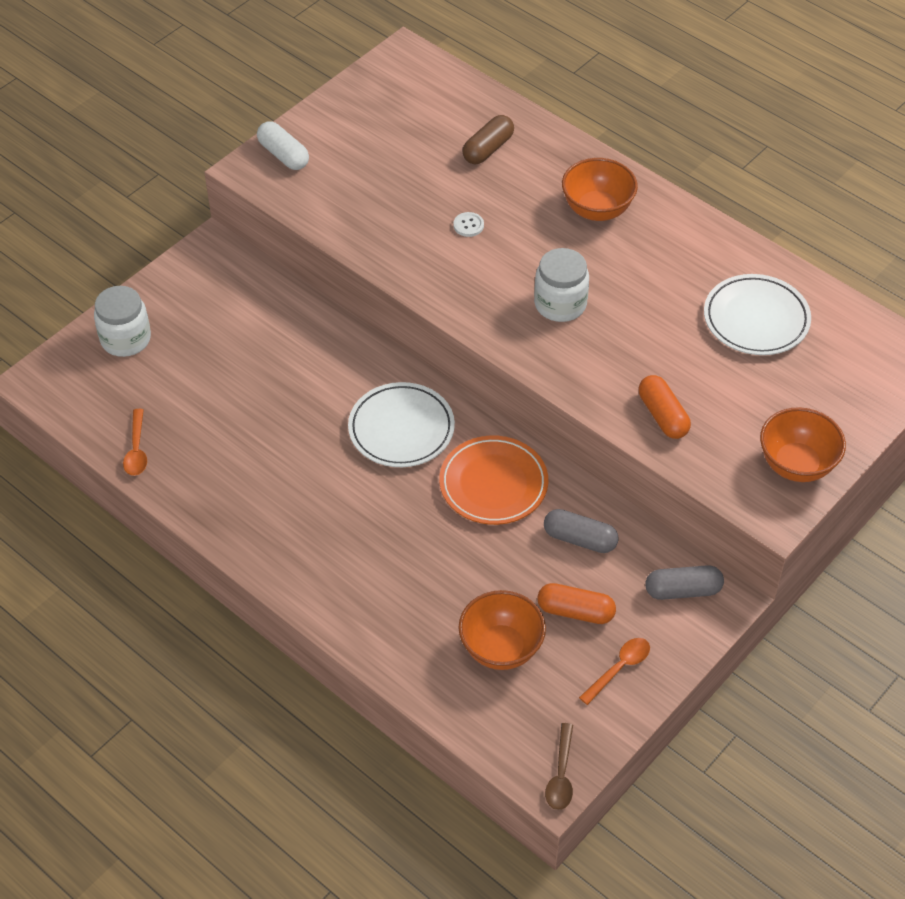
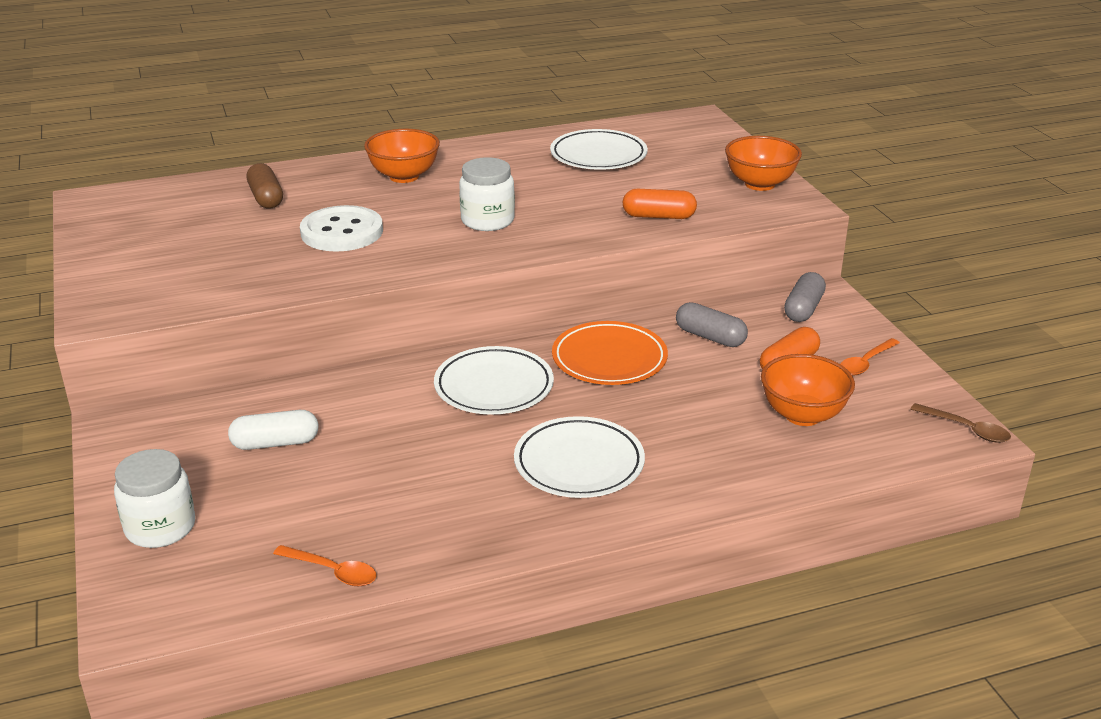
camera: 60 degrees left, 20 degrees down
(283, 155) = (109, 293): white capsule -> white capsule (275, 443)
(337, 527) = (579, 463): none -> white plate
(468, 225) = (342, 232): white button -> white button, size x2.48
(580, 539) = (710, 337): grey capsule -> grey capsule turned 75 degrees clockwise
(619, 668) = (865, 363): orange spoon -> orange spoon turned 120 degrees counterclockwise

